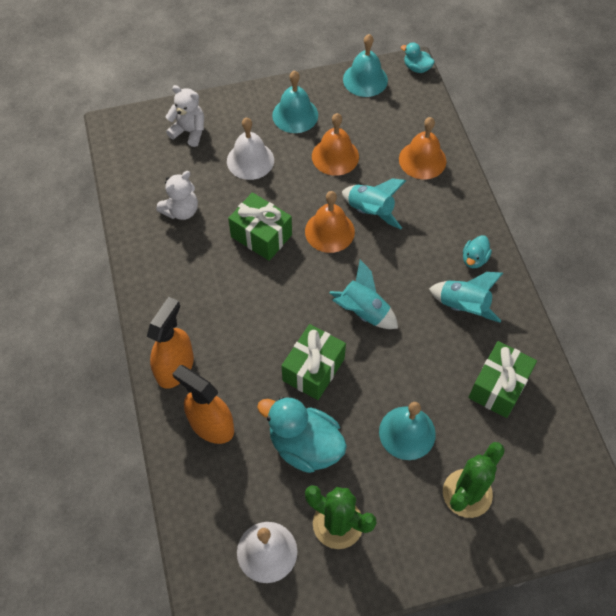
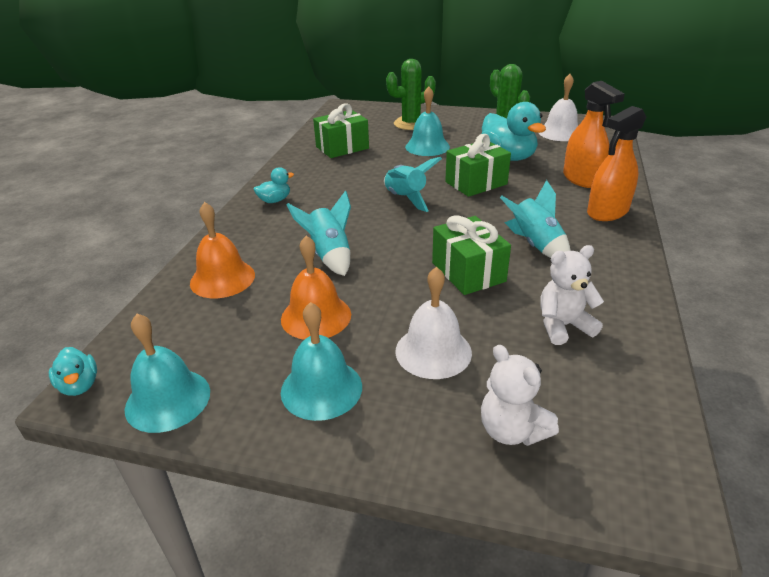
camera: 150 degrees left, 25 degrees down
(329, 231) = (388, 254): orange bell -> none
(463, 306) = (319, 181): turquoise rocket -> turquoise rocket (535, 245)

